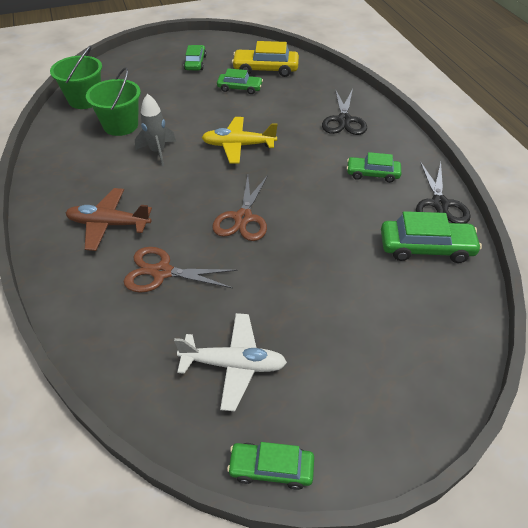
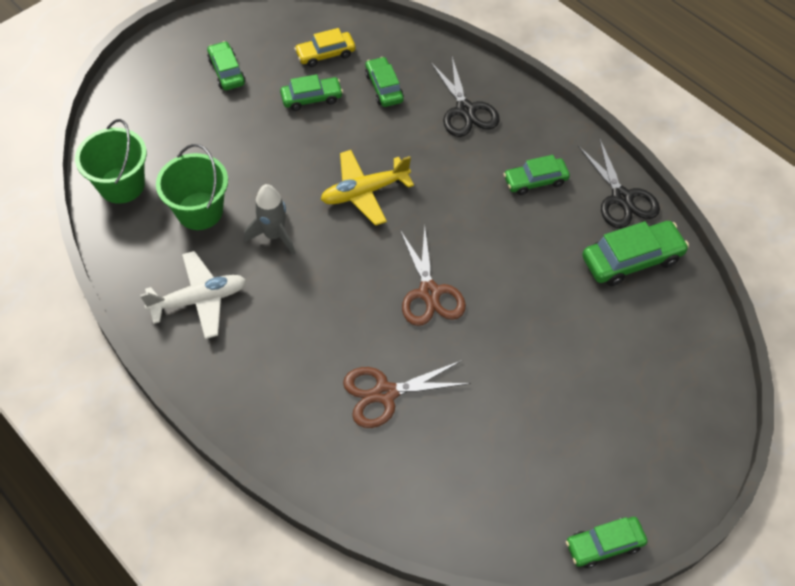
camera: 25 degrees left, 10 degrees up
(109, 224) = (287, 357): brown plane -> none
(233, 365) = (517, 464): white plane -> white plane (199, 300)
(265, 69) = (325, 54): yellow car -> yellow car, size x0.65
(293, 94) = (384, 87): none -> green car

